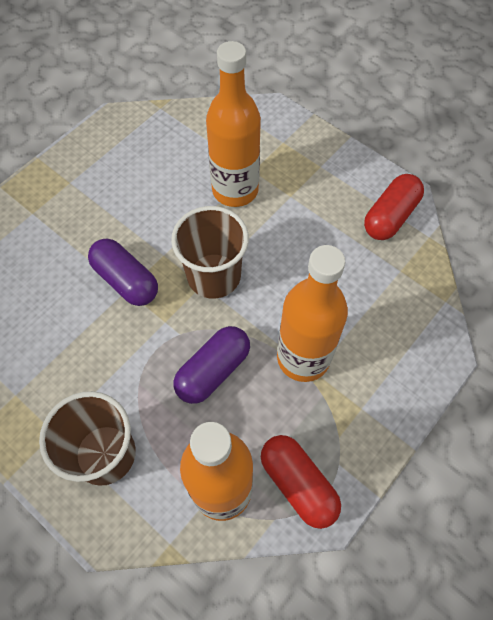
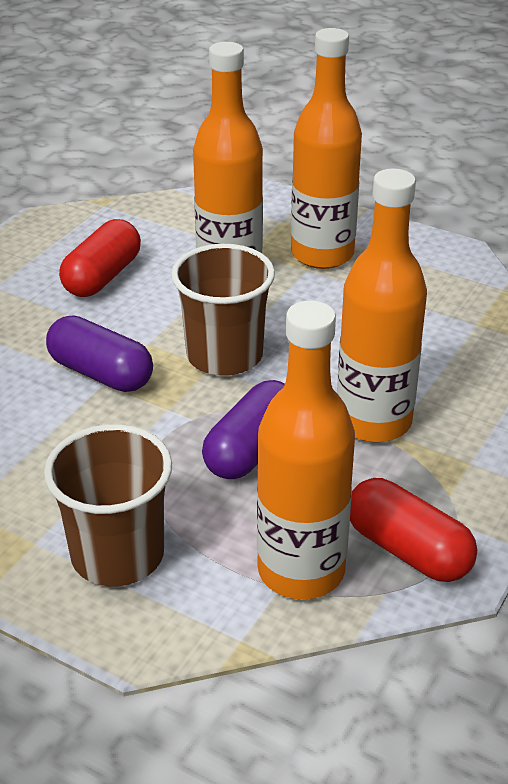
camera: 10 degrees left, 25 degrees down
(305, 182) = (322, 254): none -> orange bottle
(390, 216) = (445, 275): red capsule -> red capsule (102, 277)

